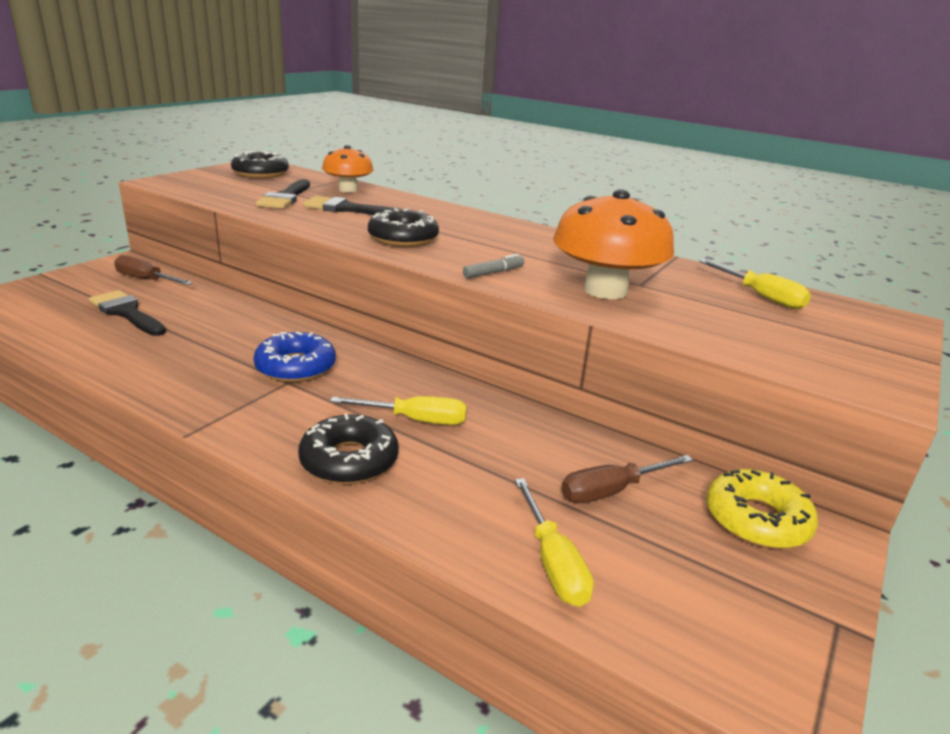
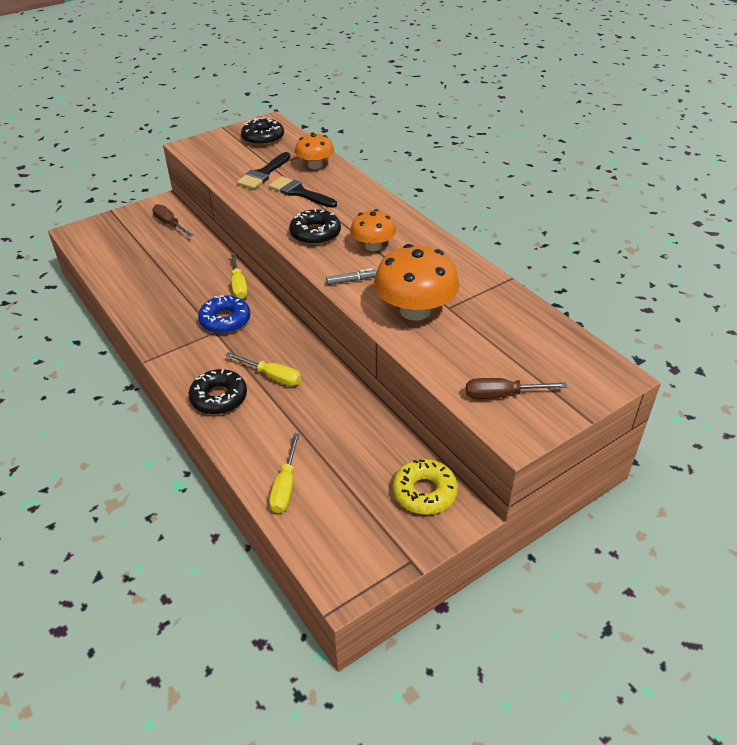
camera: 25 degrees right, 15 degrees up
(127, 313) = (148, 255): black brush -> none
(488, 243) = (373, 246): none -> orange mushroom
(611, 491) = (352, 452): brown screwdriver -> brown screwdriver (502, 395)
(761, 296) = (530, 334): yellow screwdriver -> yellow screwdriver (239, 285)

